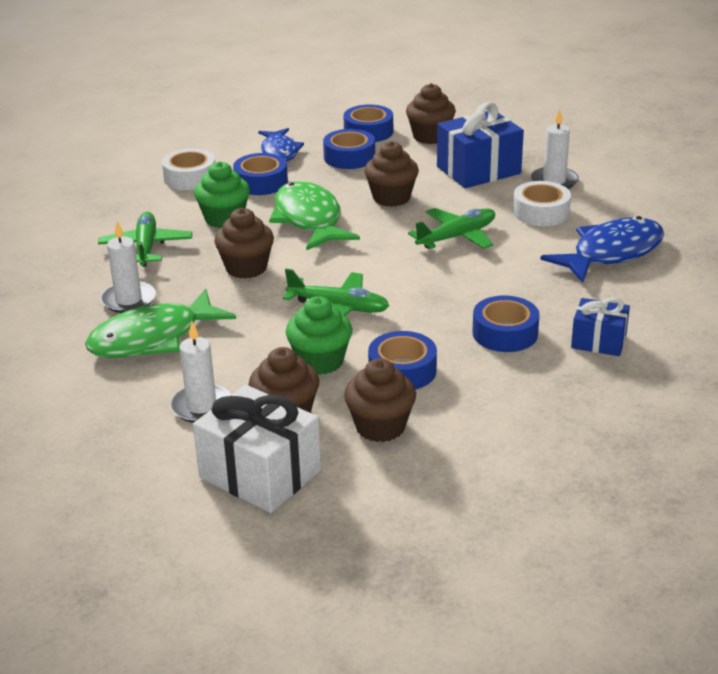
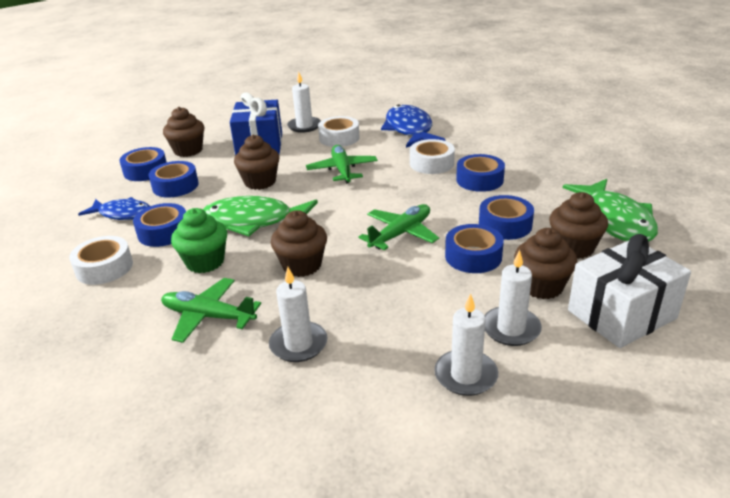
camera: 65 degrees left, 0 degrees up
(122, 393) = (465, 375): none -> white candle
(152, 338) = (380, 339): green fish -> green fish (615, 220)
(320, 361) = (473, 256): green cupcake -> blue tape
(523, 290) = (431, 163): none -> white tape
(598, 341) = (507, 154): blue gift -> none

